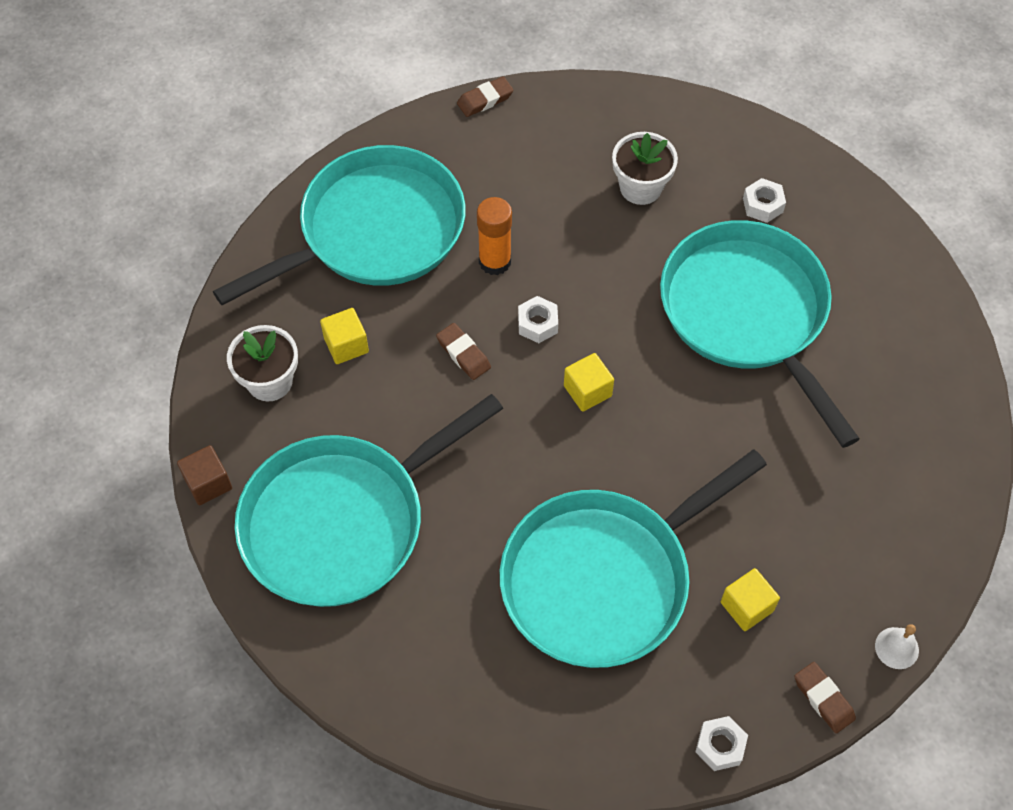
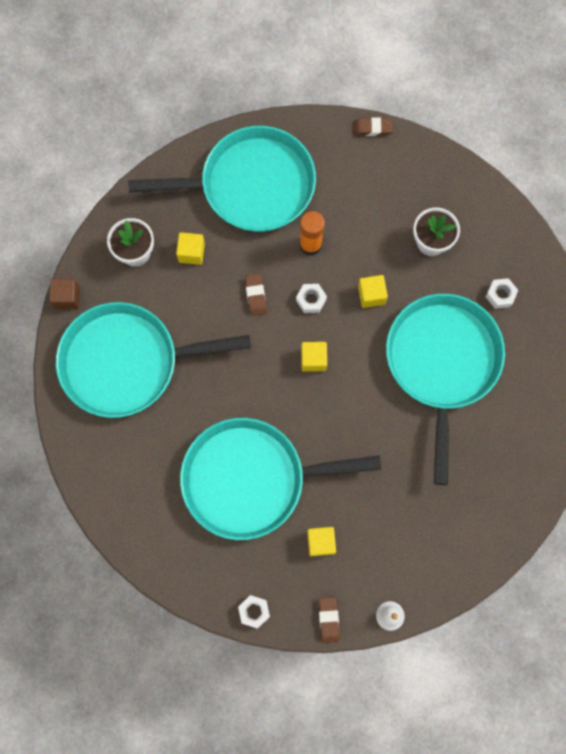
camera: 30 degrees right, 15 degrees up
(609, 281) = (371, 295): none -> yellow cube

